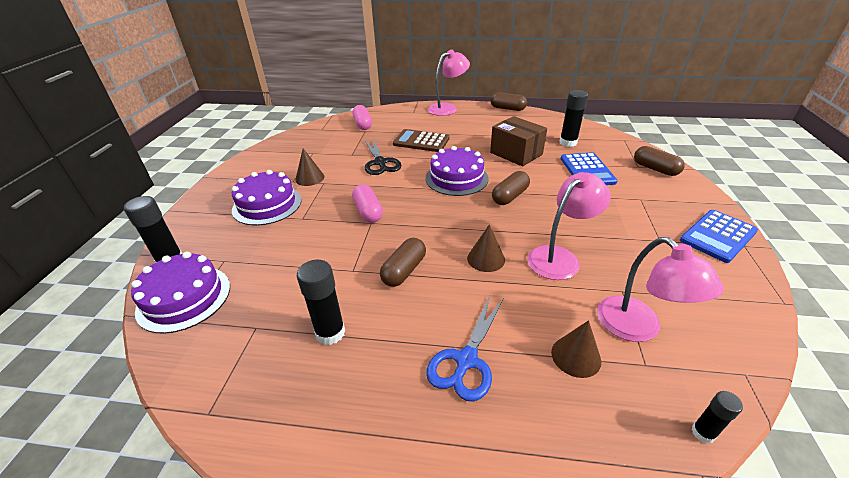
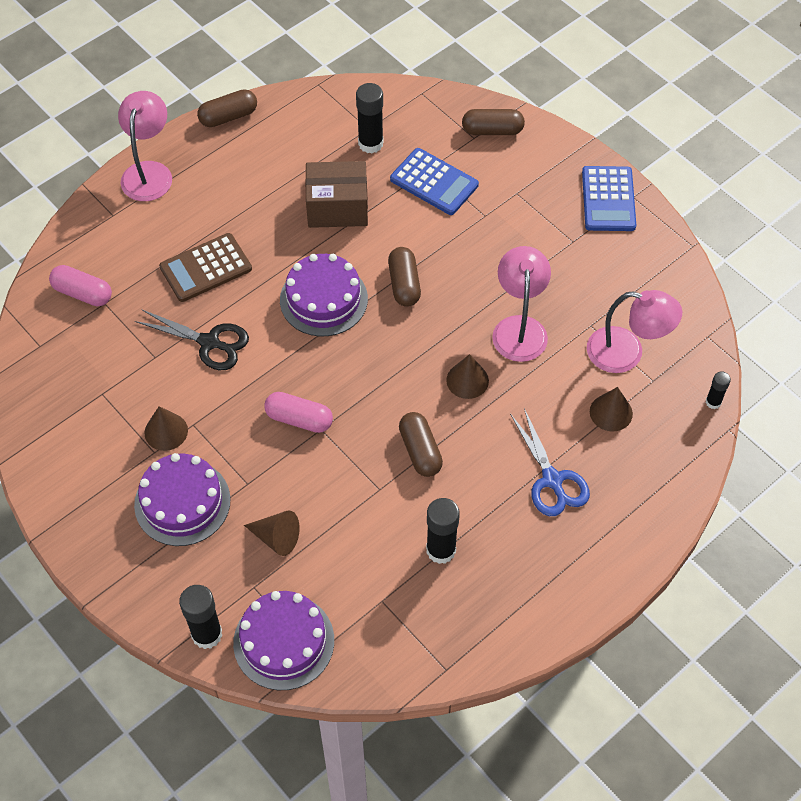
camera: 50 degrees left, 20 degrees up
(271, 249) = (276, 538): none -> brown cone

